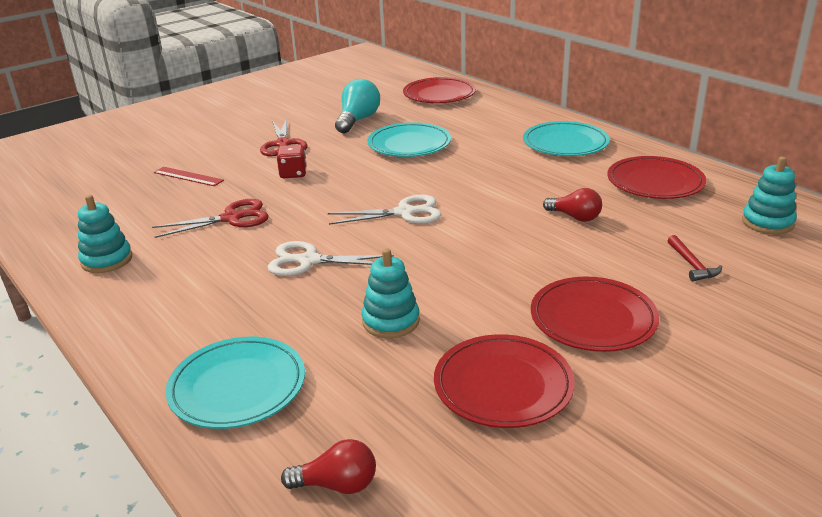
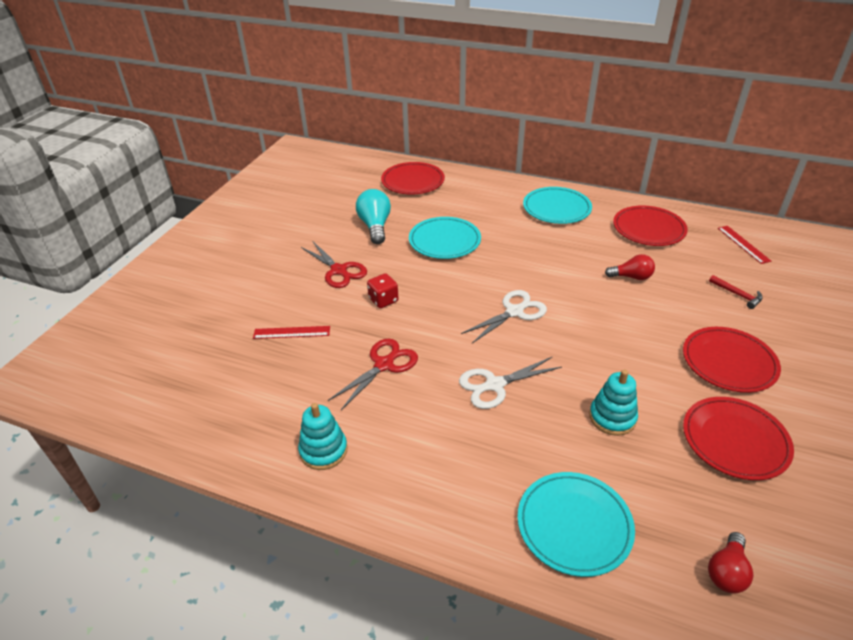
camera: 30 degrees left, 10 degrees up
(337, 485) = (726, 571): red light bulb -> red light bulb turned 150 degrees clockwise
(767, 222) = (743, 244): turquoise stacking toy -> red ruler

